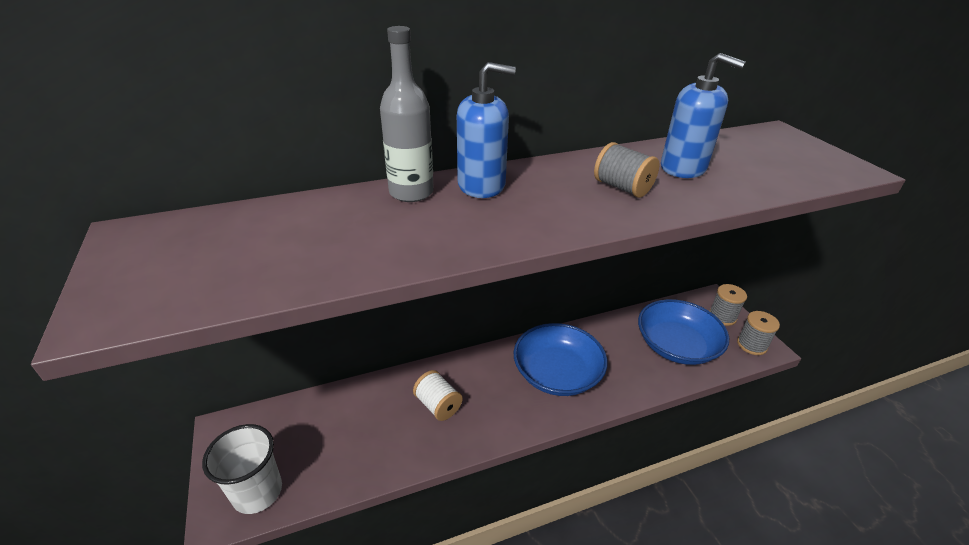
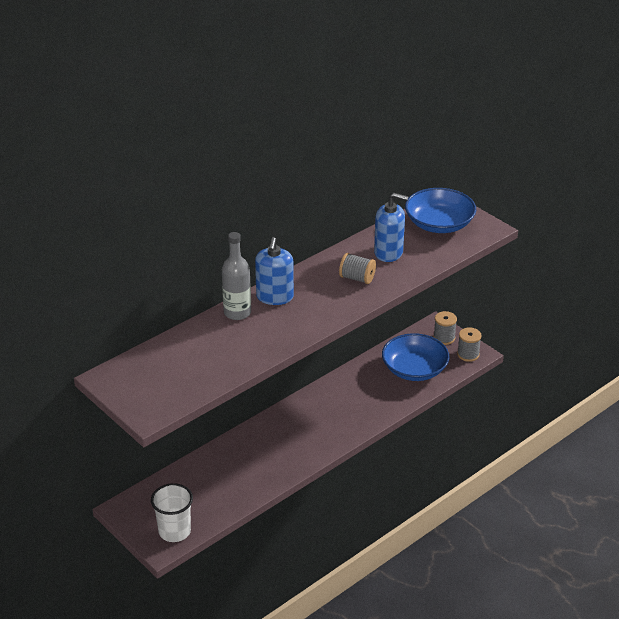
camera: 20 degrees left, 0 degrees up
(438, 405) = (261, 454): white spool -> none
(481, 185) = (274, 297): blue soap dispenser -> blue soap dispenser turned 120 degrees clockwise
(557, 373) = (335, 412): blue bowl -> blue bowl (439, 224)

